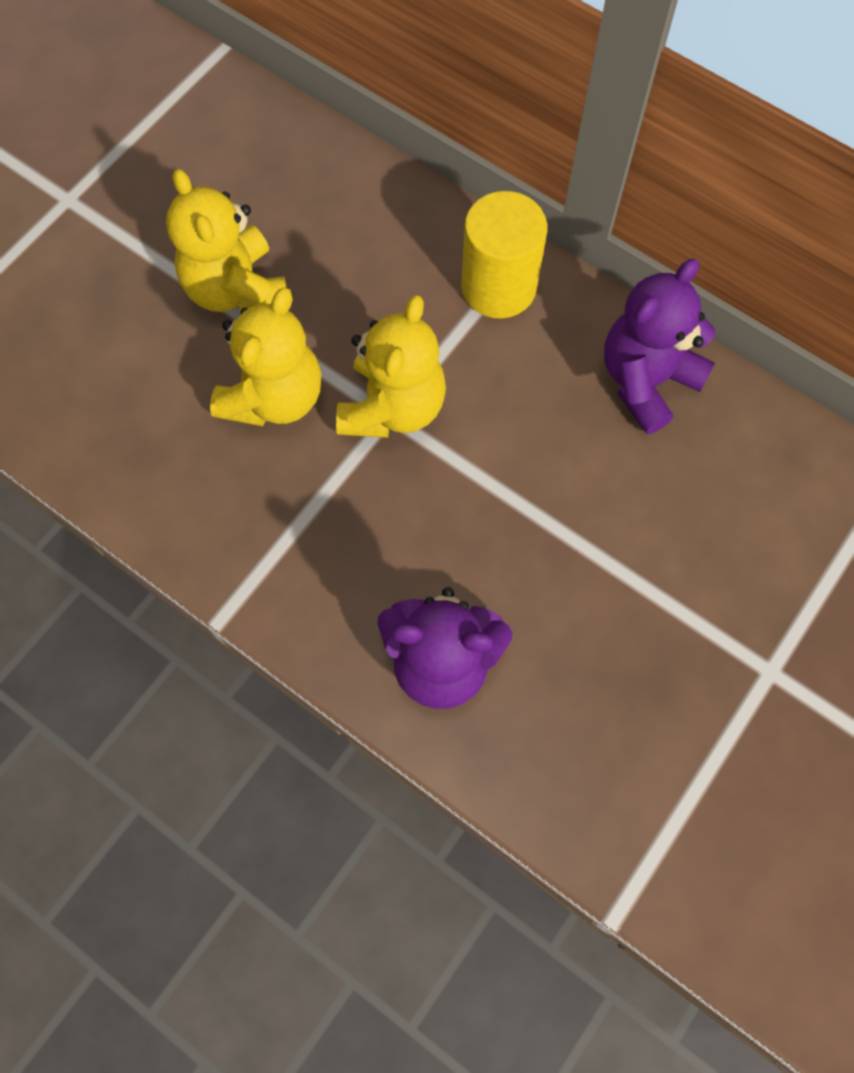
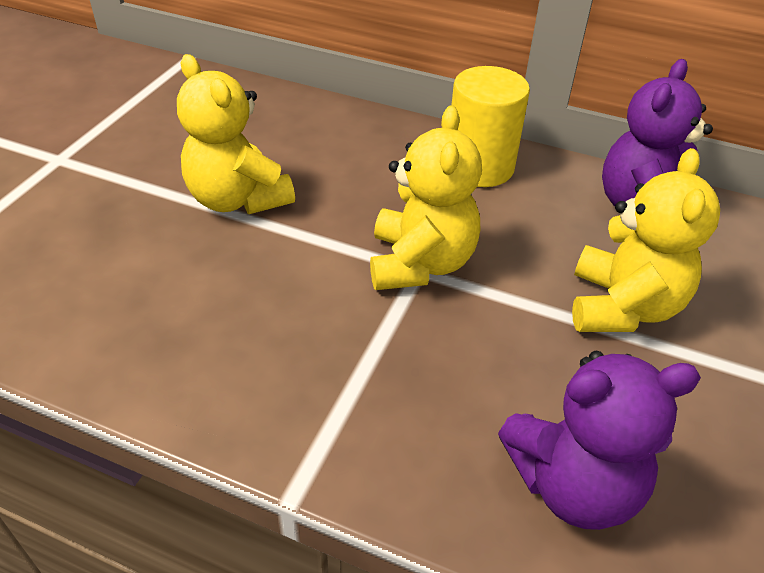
camera: 15 degrees left, 25 degrees down
(274, 397) = (299, 273): yellow teddy bear -> yellow teddy bear (622, 307)

